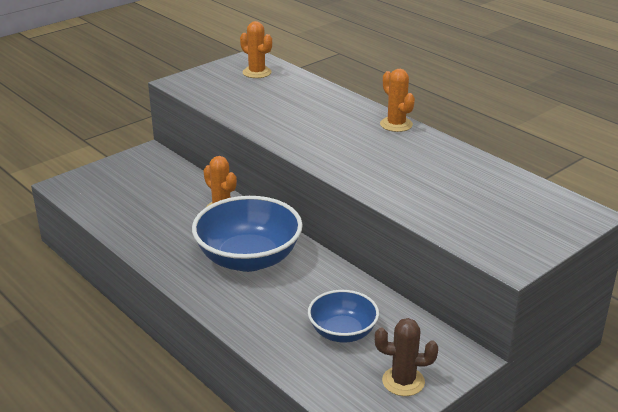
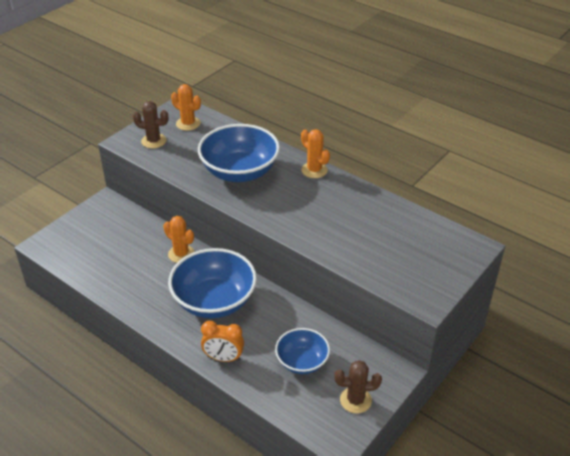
camera: 10 degrees left, 10 degrees up
(212, 84) = (154, 141): none -> brown cactus
(244, 317) = (223, 358): none -> orange clock
(305, 118) = (239, 171): none -> blue bowl

